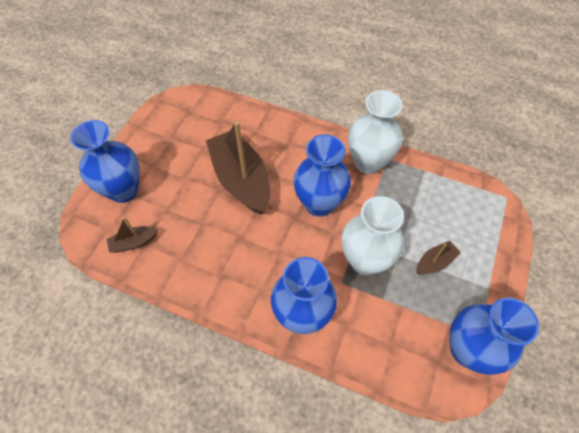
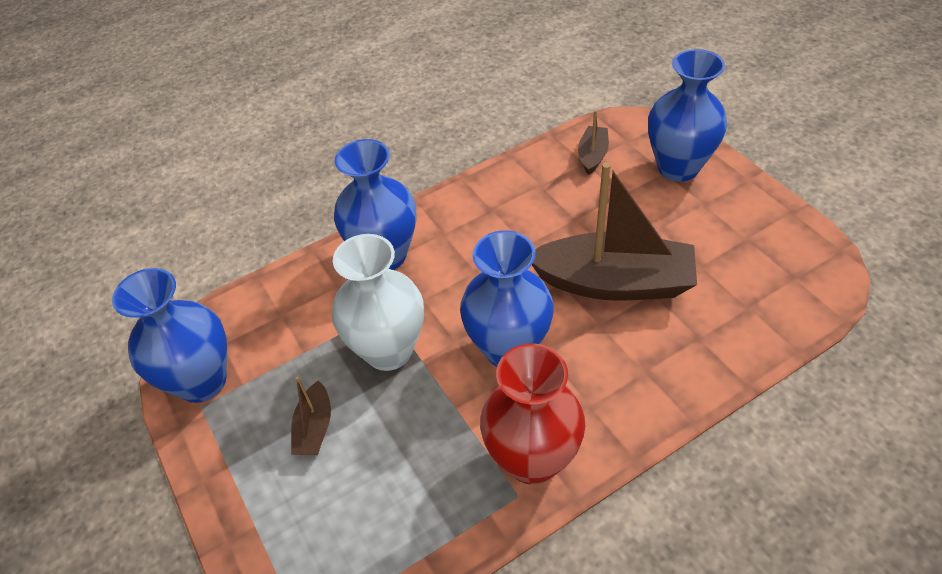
camera: 130 degrees right, 10 degrees down
(368, 162) = (532, 459): white vase -> red vase

